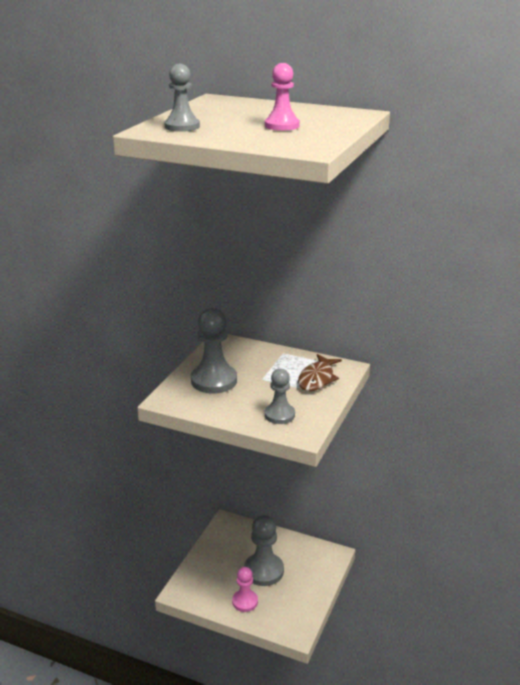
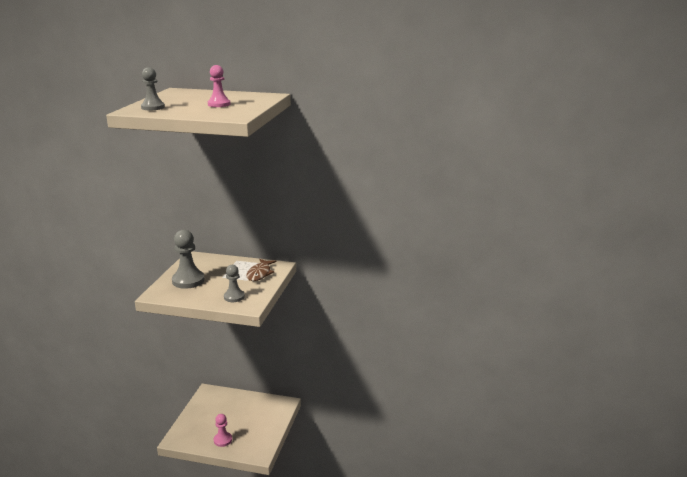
camera: 10 degrees left, 5 degrees down
(264, 571) = (235, 419): grey pawn -> none

